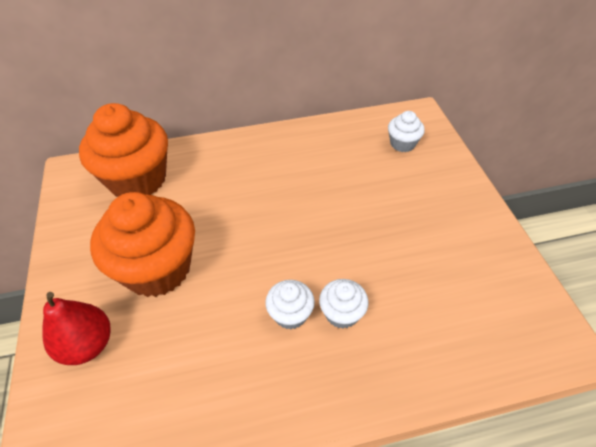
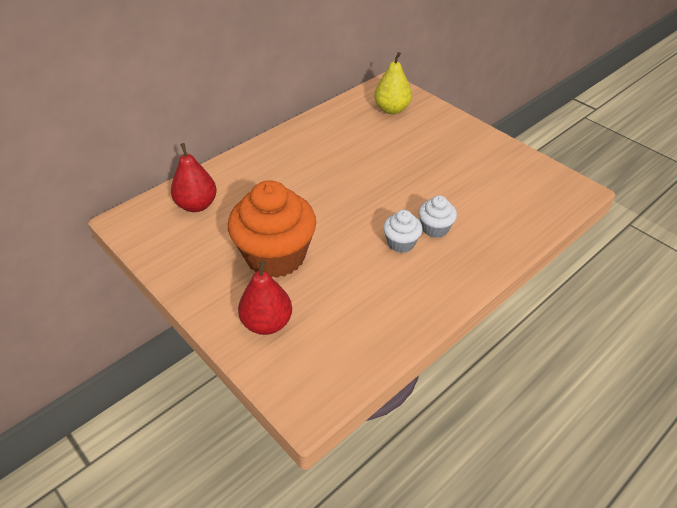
camera: 30 degrees left, 5 degrees down
(137, 179) = (197, 205): orange cupcake -> red pear
(402, 144) = (392, 109): white cupcake -> yellow pear

